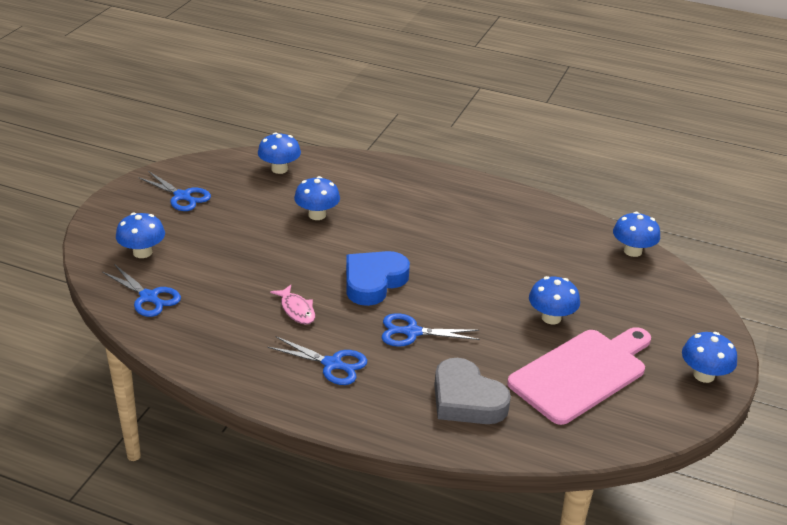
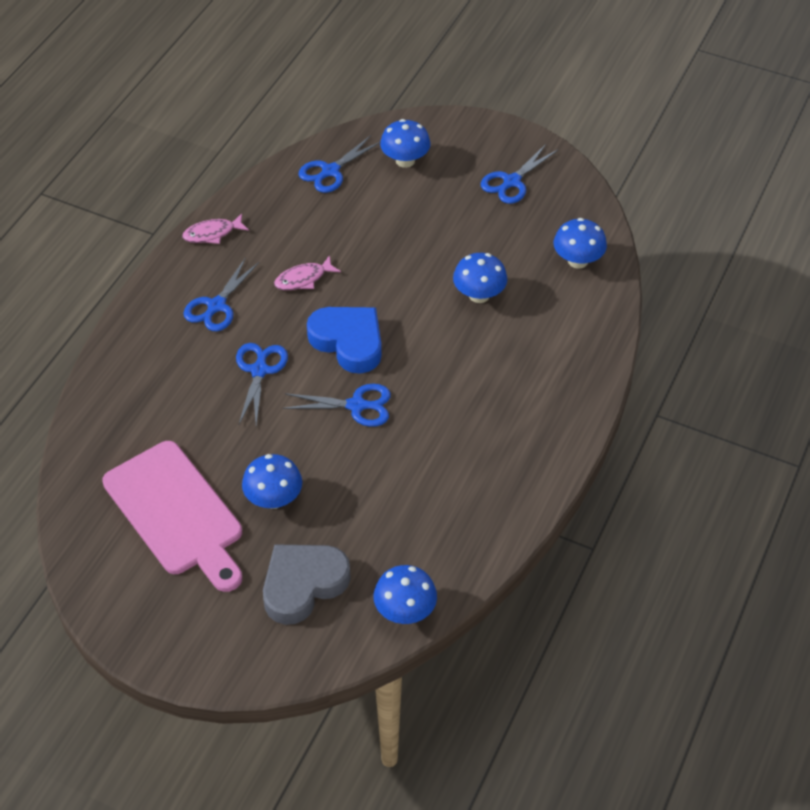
camera: 95 degrees right, 15 degrees up
(230, 373) = (212, 233): none -> pink fish
(444, 276) = (357, 406): none -> blue scissors
(466, 399) = (151, 408): grey heart -> grey heart (303, 585)
(704, 375) = (158, 634): blue mushroom -> none

